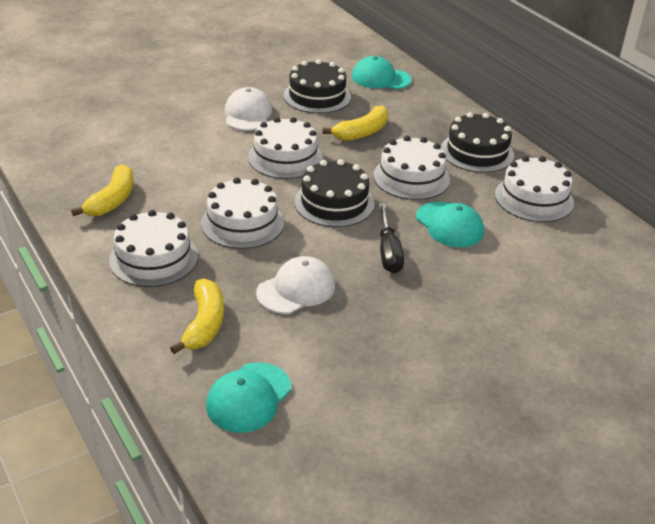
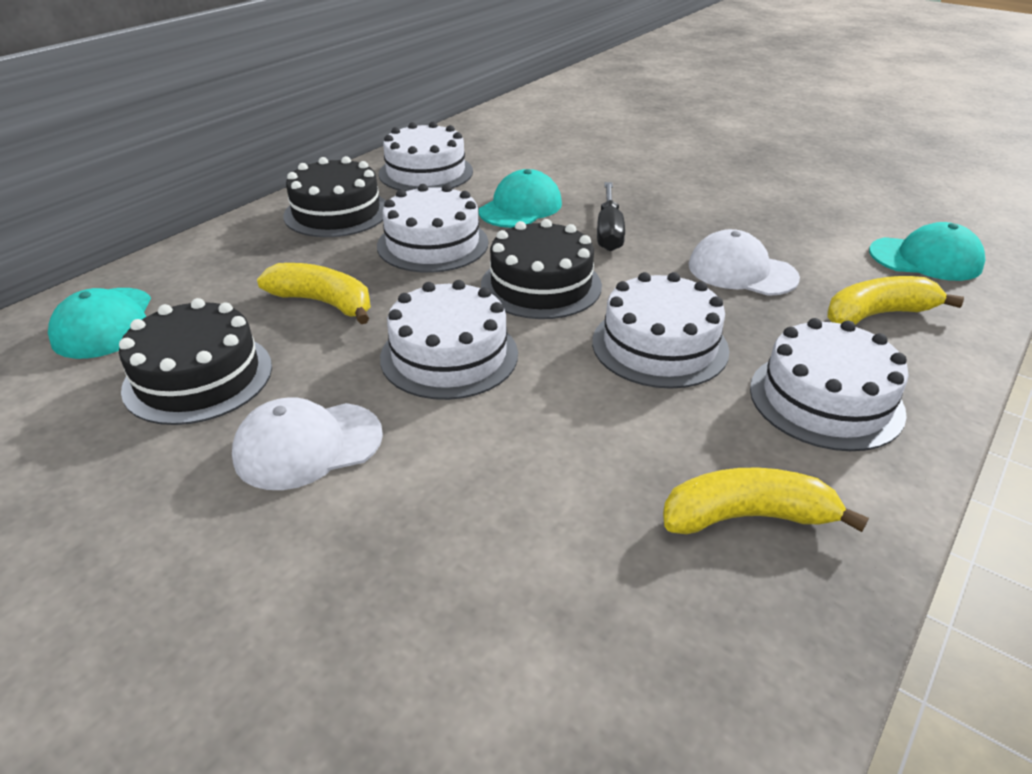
camera: 110 degrees left, 0 degrees up
(388, 252) = (609, 232): black screwdriver -> black screwdriver turned 120 degrees clockwise

